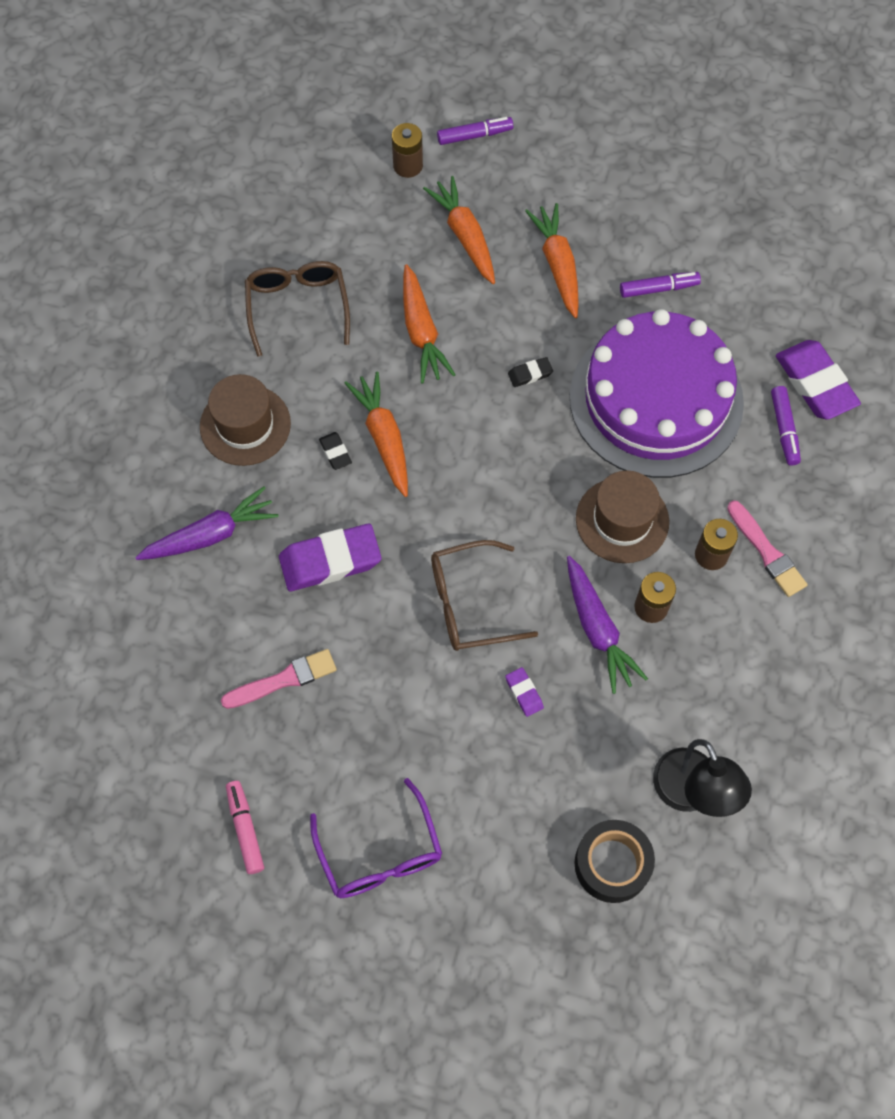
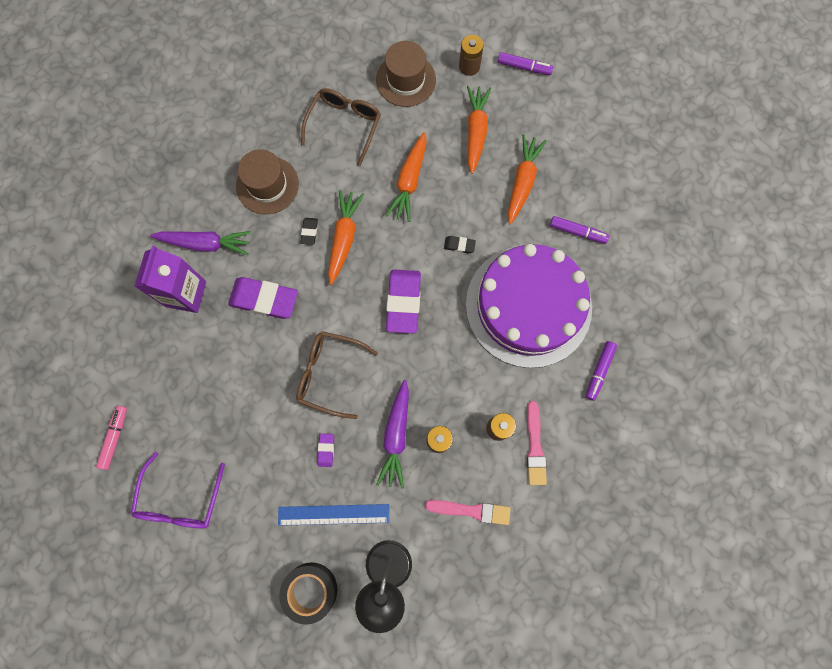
camera: 30 degrees right, 10 degrees up
(224, 607) = (186, 294): none -> purple carton
(283, 680) = (192, 358): pink brush -> pink brush (471, 510)
(582, 761) = (333, 514): none -> blue ruler
(622, 520) = (456, 373): brown hat -> brown hat (406, 80)
(815, 383) = (639, 352): purple eraser -> purple eraser (403, 302)

